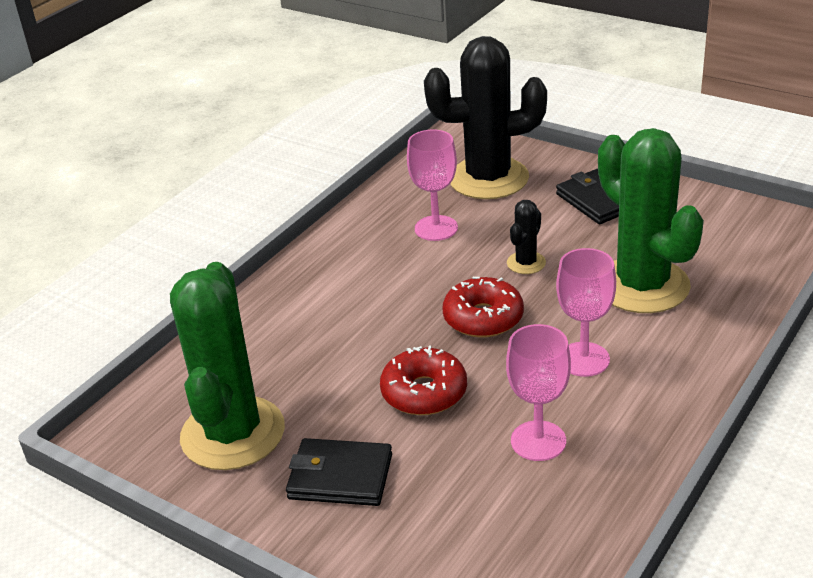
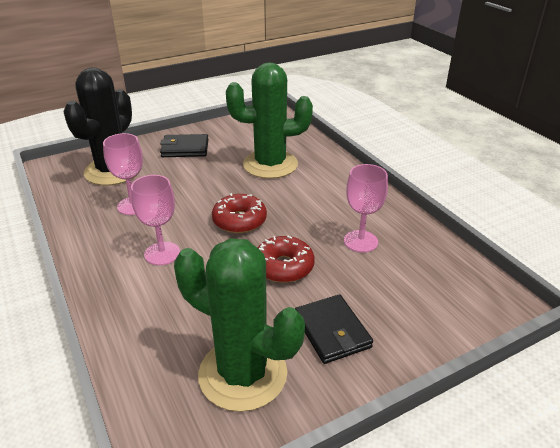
camera: 65 degrees left, 0 degrees up
(340, 477) = (332, 331): black wallet -> black wallet turned 60 degrees counterclockwise
(526, 263) = (208, 189): black cactus -> none
(583, 359) = (309, 203): pink goblet -> pink goblet (162, 253)

